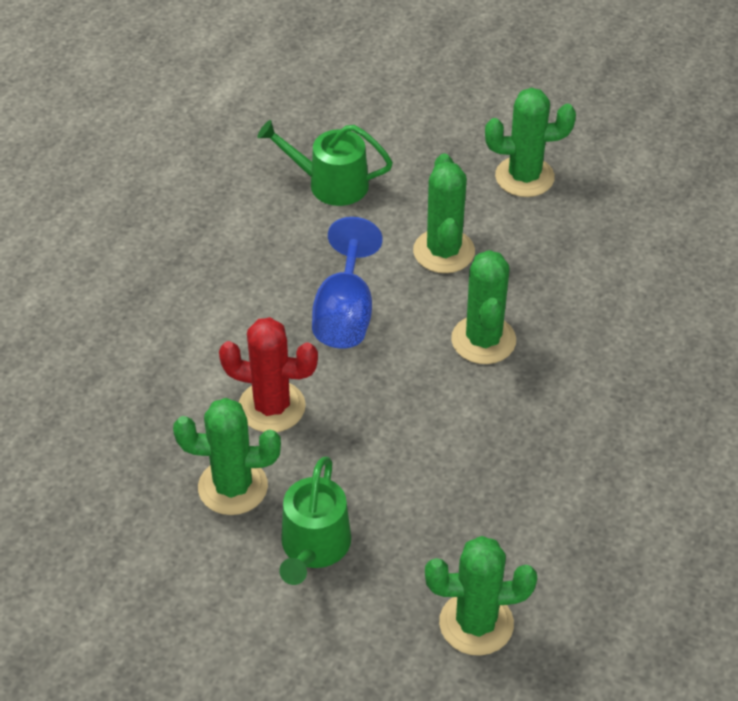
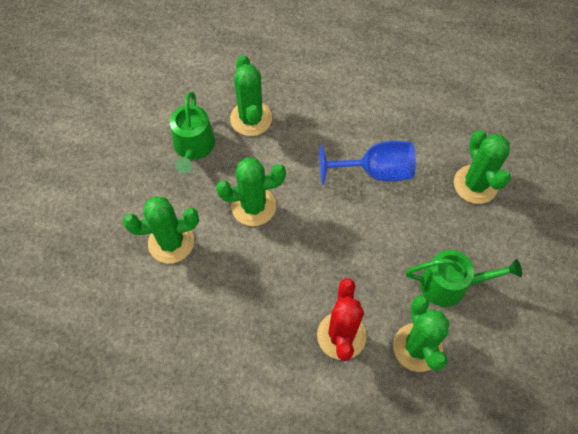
camera: 100 degrees left, 15 degrees up
(331, 184) = (103, 337): green watering can -> green watering can (193, 147)
(345, 313) = (243, 301): blue goblet -> blue goblet (375, 171)
(524, 177) = (87, 197): green cactus -> green cactus (251, 118)

